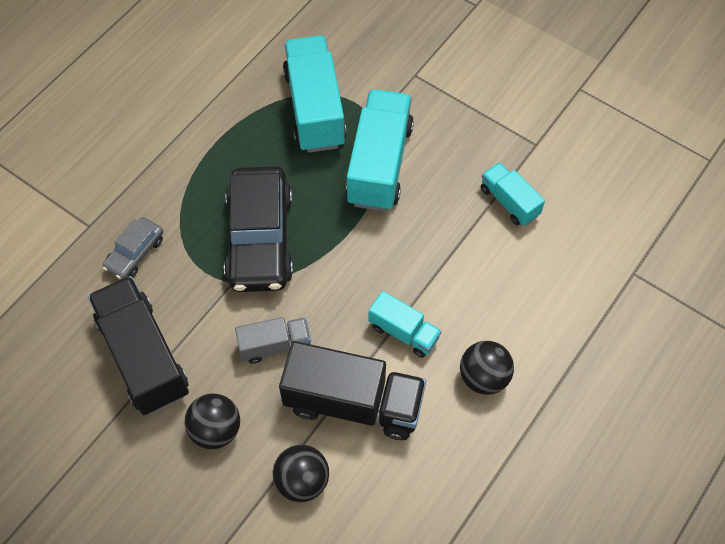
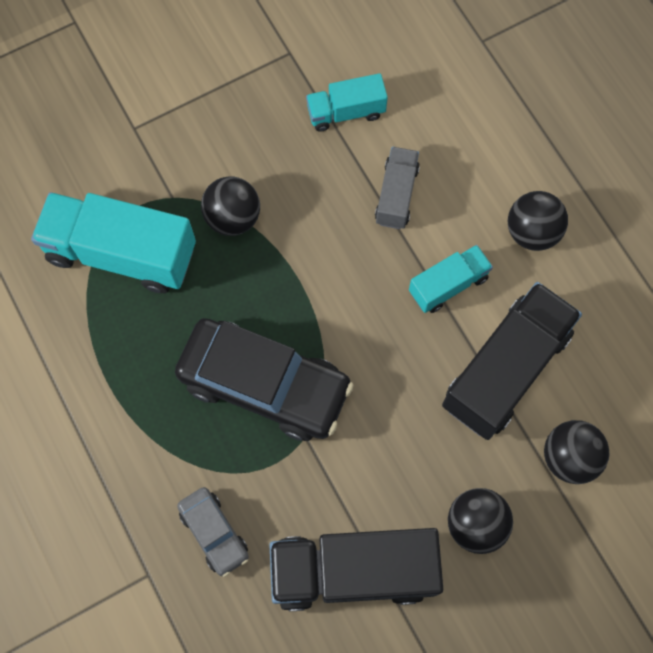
camera: 65 degrees left, 10 degrees up
(275, 345) = (404, 422): grey truck -> grey truck (396, 195)
(379, 164) = (233, 217): turquoise truck -> black ball

